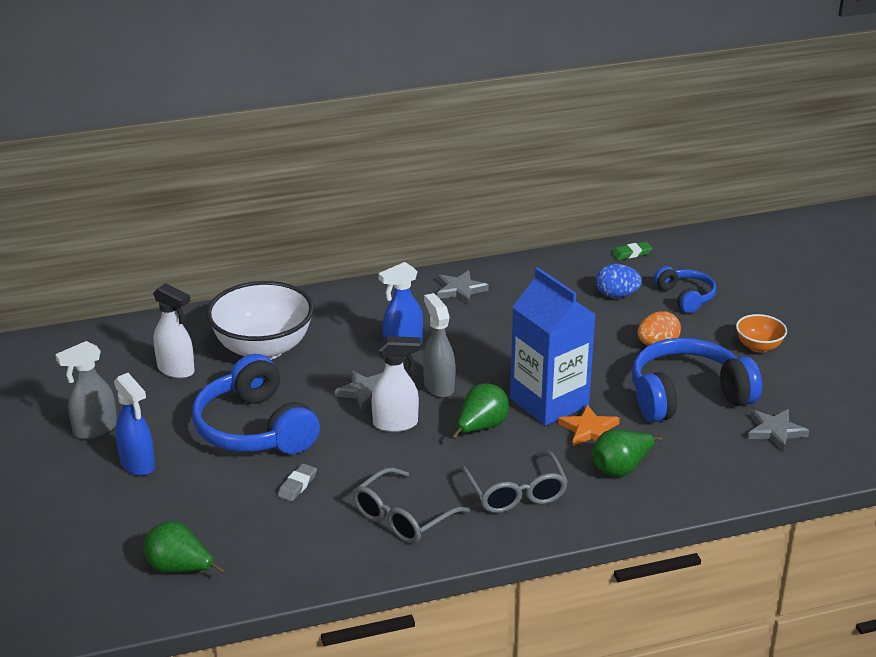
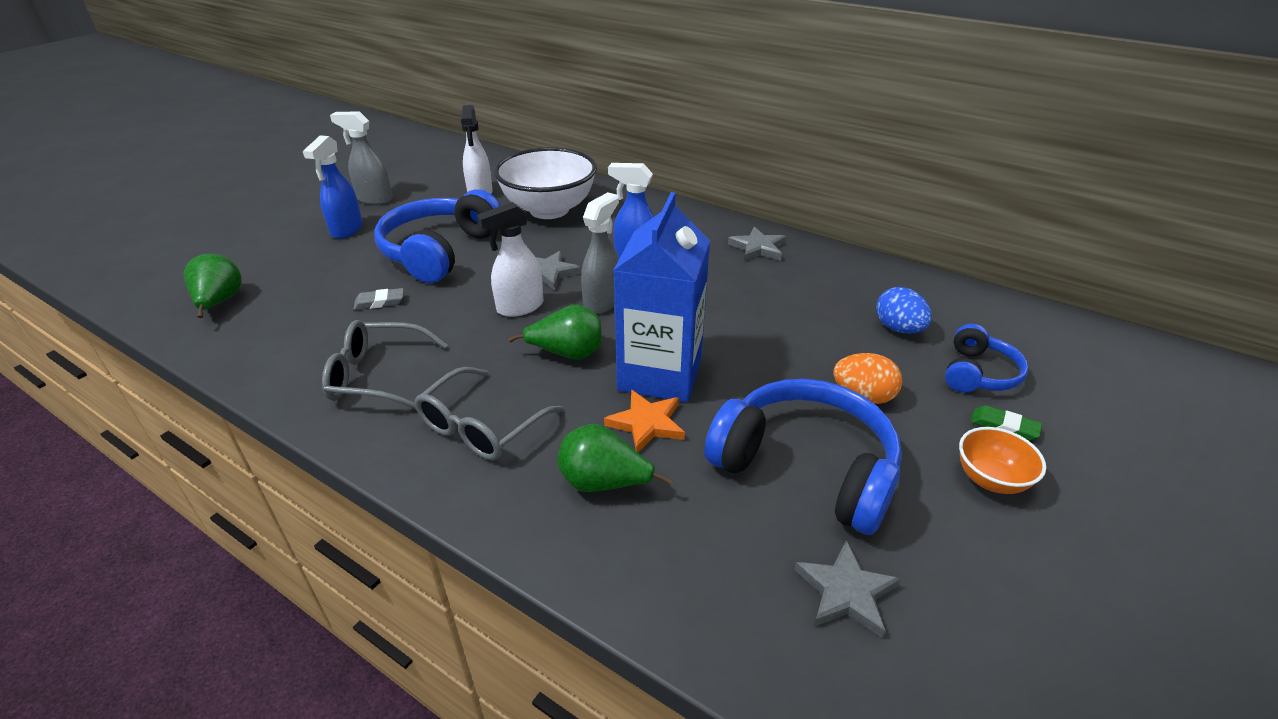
camera: 50 degrees right, 5 degrees up
(396, 424) = (519, 307): white spray bottle -> white spray bottle turned 105 degrees clockwise
(631, 253) = (980, 304): green eraser -> green eraser (1004, 426)

